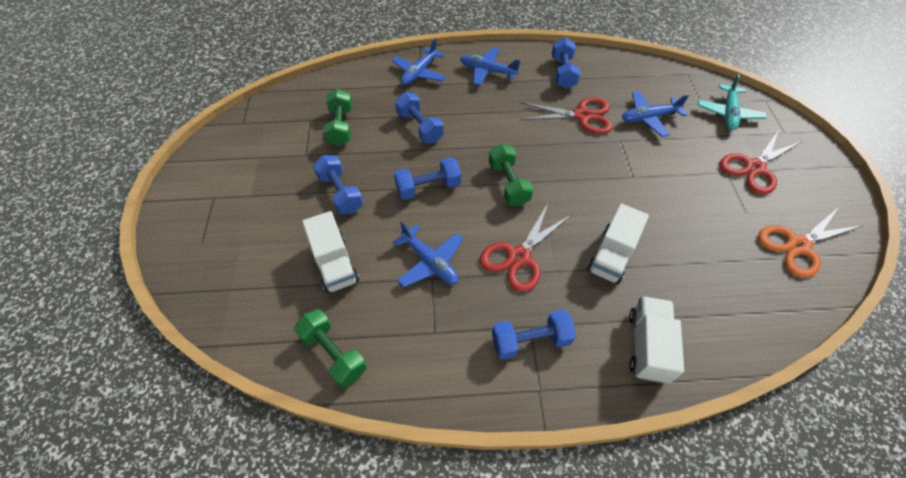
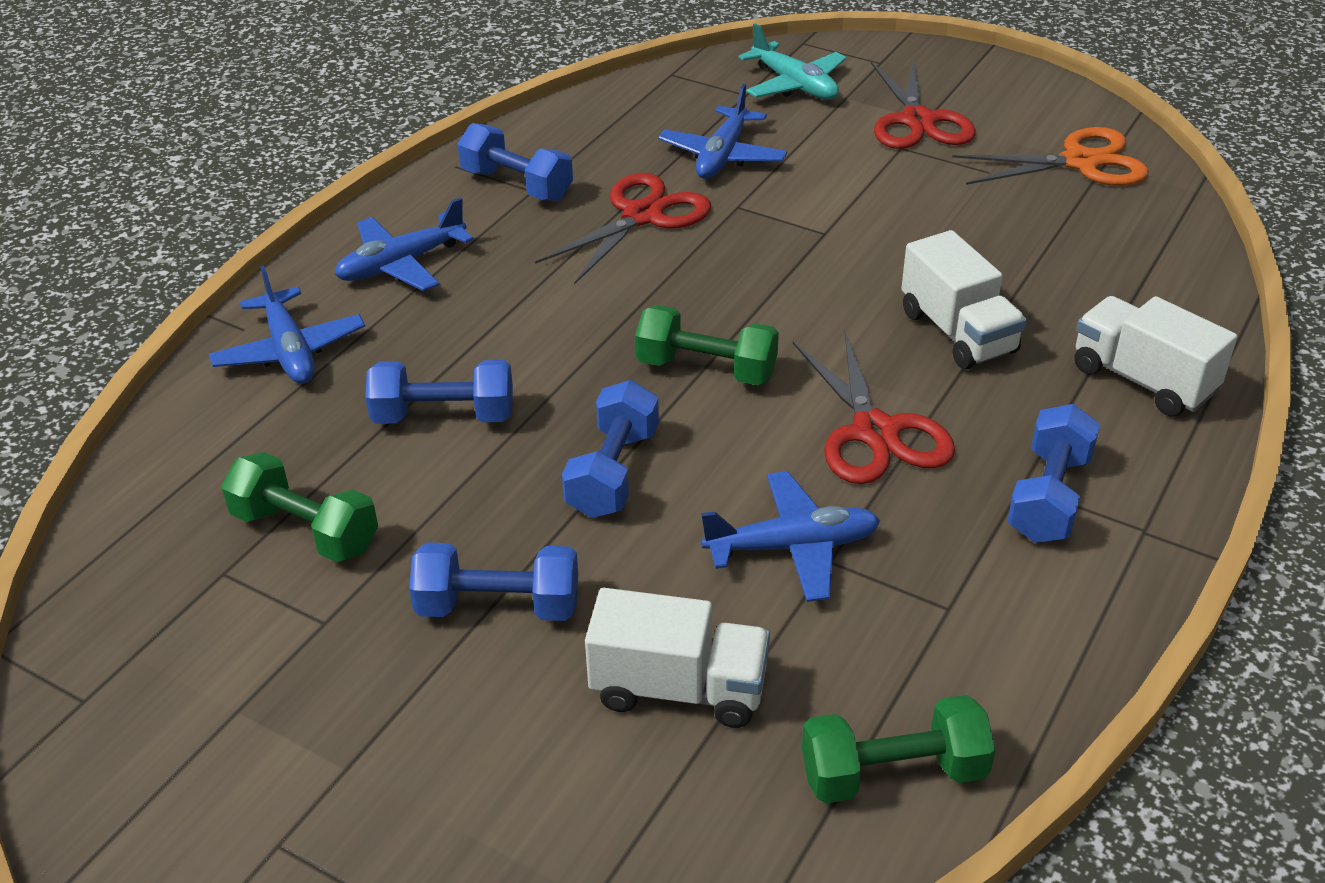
camera: 55 degrees left, 15 degrees down
(798, 245) = (1080, 162): orange scissors -> orange scissors turned 105 degrees counterclockwise

